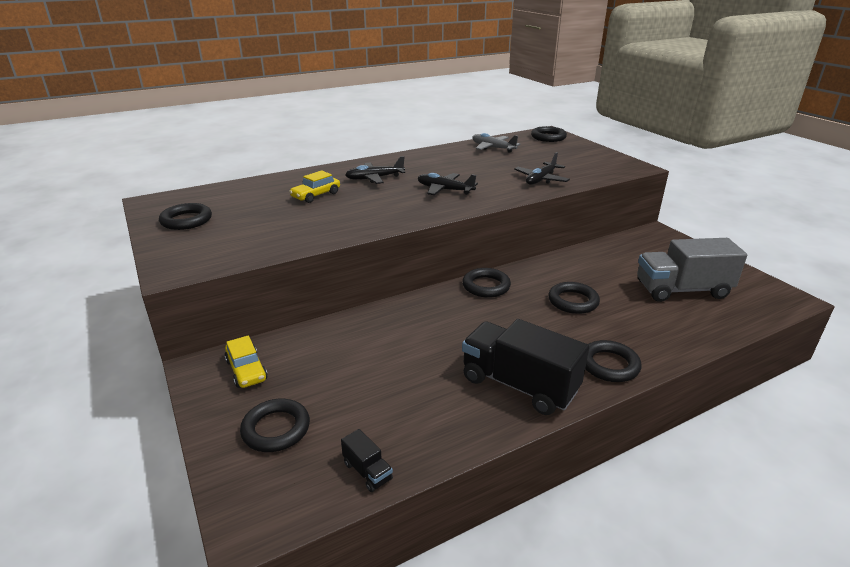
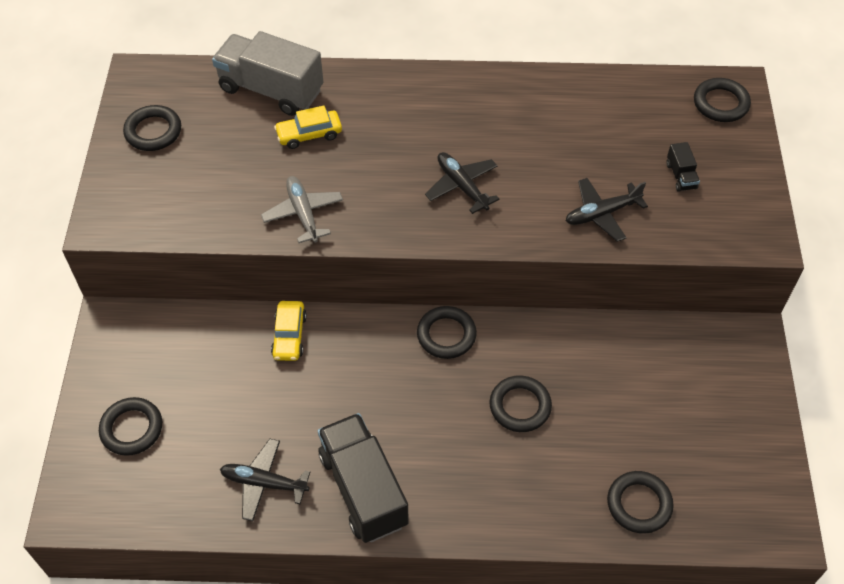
camera: 30 degrees right, 25 degrees up
(246, 370) = (144, 345): yellow car -> yellow car (289, 336)
(367, 471) = (173, 511): black truck -> black truck (681, 176)
(374, 178) = (399, 122): black plane -> black plane (264, 483)
(493, 148) = (611, 103): grey plane -> grey plane (303, 213)
(609, 365) = (471, 511): black ring -> black ring (639, 504)
(682, 290) = (666, 451): grey truck -> grey truck (271, 90)

